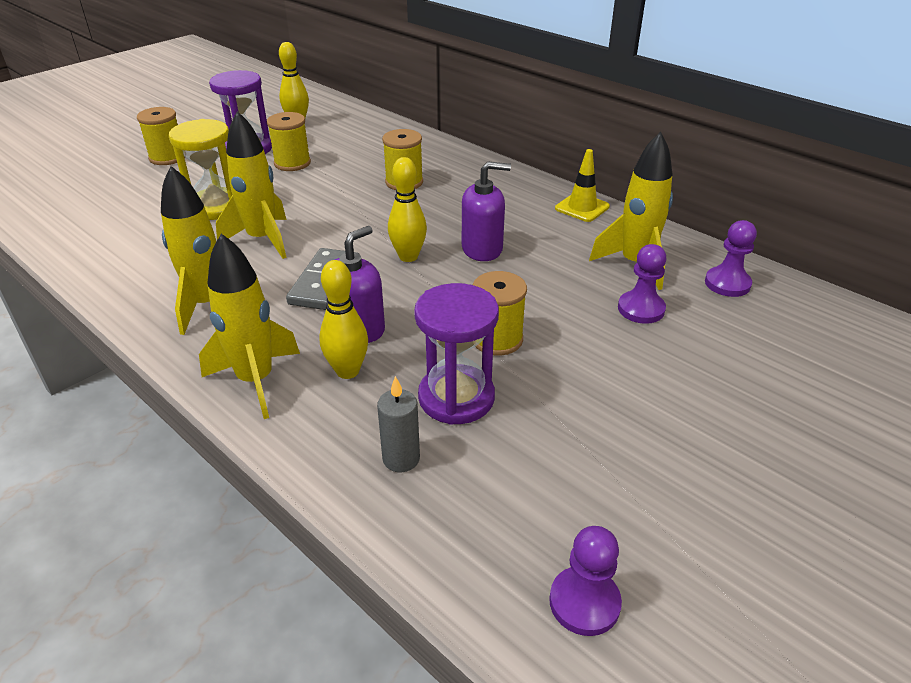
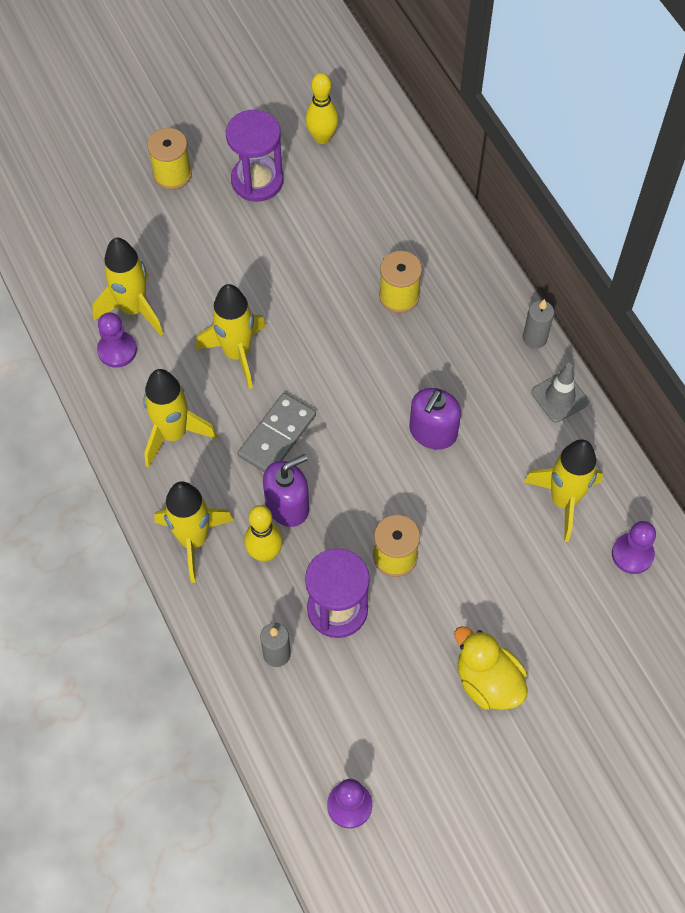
camera: 20 degrees right, 25 degrees up
(144, 233) = (134, 309): none -> yellow rocket
(216, 207) = (205, 284): yellow hourglass -> none
(292, 163) = (296, 224): yellow spool -> none
(408, 257) = (361, 422): yellow bowling pin -> none
(482, 249) = (432, 432): purple soap dispenser -> purple soap dispenser turned 105 degrees clockwise
(536, 182) = (534, 338): none -> grey candle
(582, 207) = (559, 397): yellow traffic cone -> grey traffic cone
(641, 309) = (534, 561): purple pawn -> purple pawn (117, 350)
(667, 415) = (488, 681): none -> yellow duck

